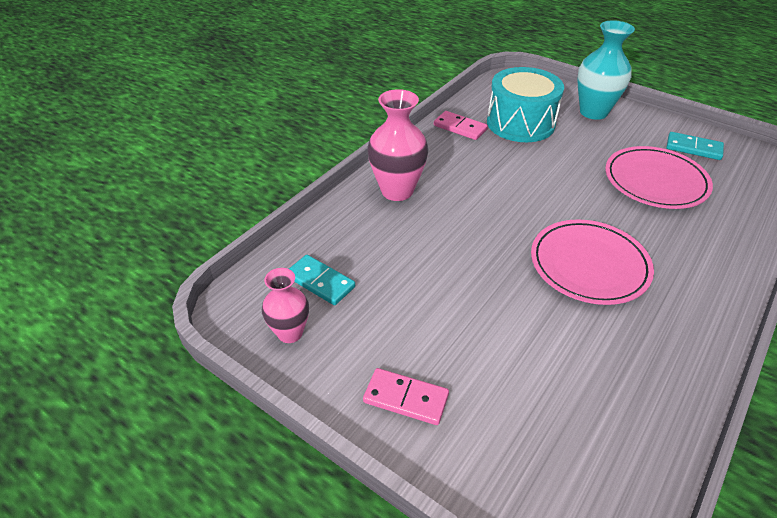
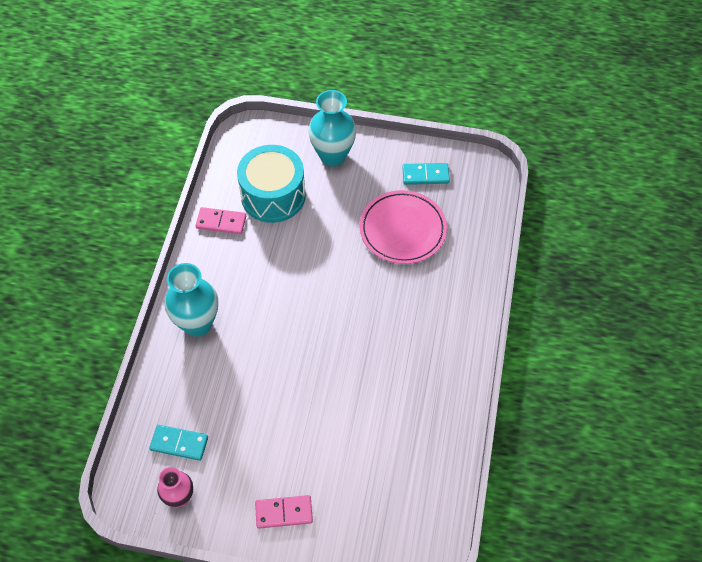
camera: 25 degrees left, 15 degrees up
(397, 191) = (197, 323): pink vase -> turquoise vase
(589, 265) = (372, 343): pink plate -> none

